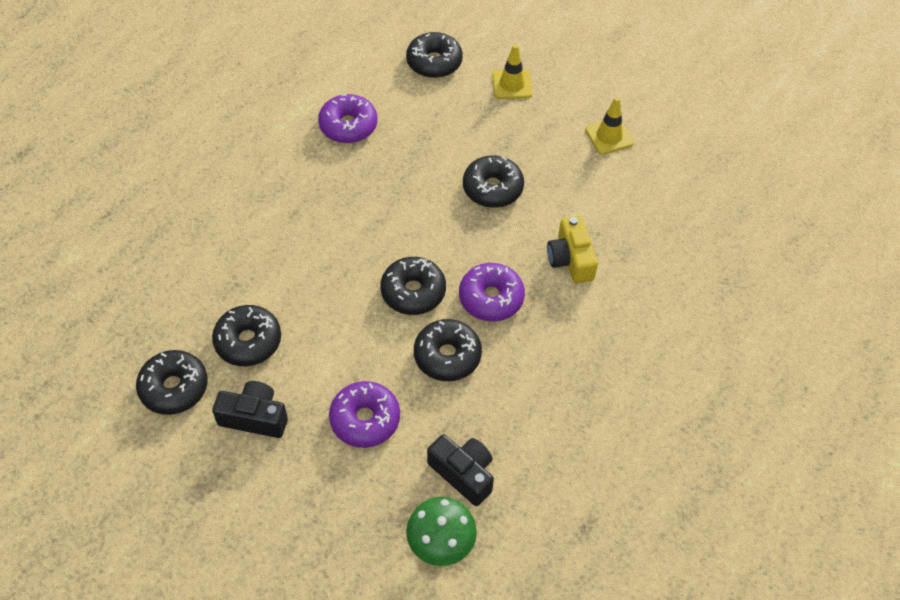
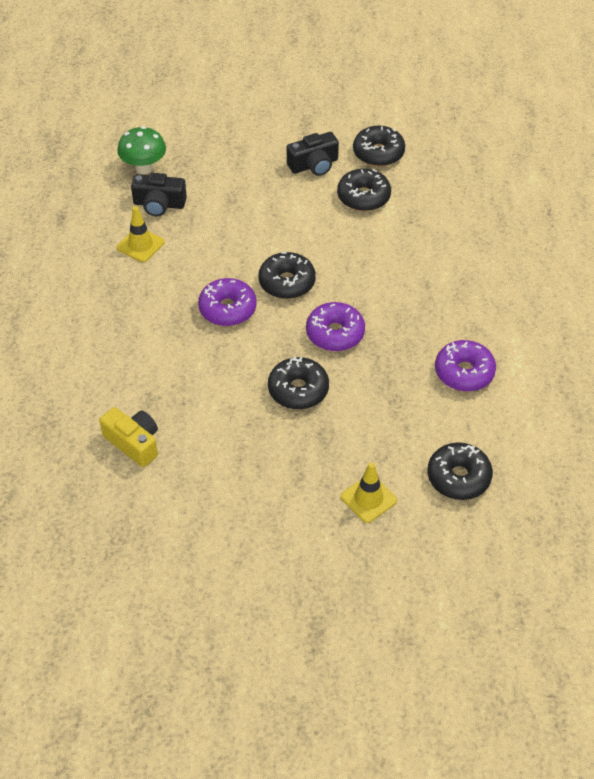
camera: 145 degrees right, 5 degrees down
(365, 419) = (246, 198): purple donut -> purple donut (335, 333)
(447, 356) = (226, 258): black donut -> none
(570, 259) = (190, 369): yellow camera -> yellow camera (134, 443)
(609, 136) = (238, 499): yellow traffic cone -> yellow traffic cone (140, 245)

